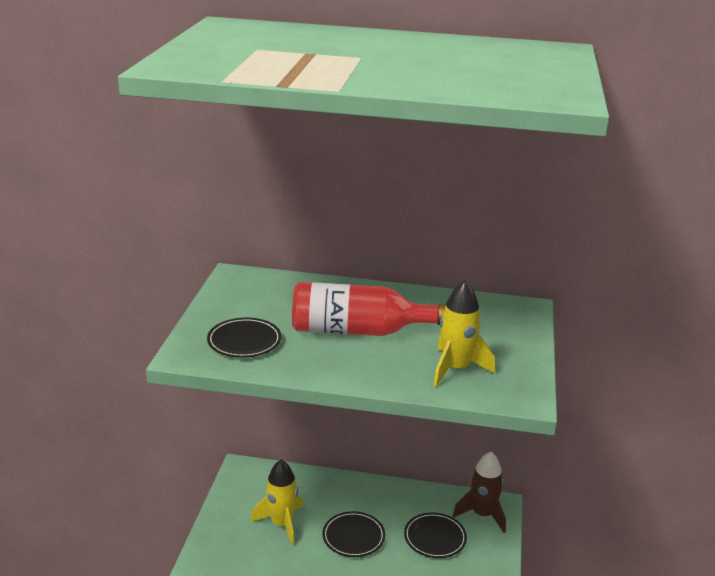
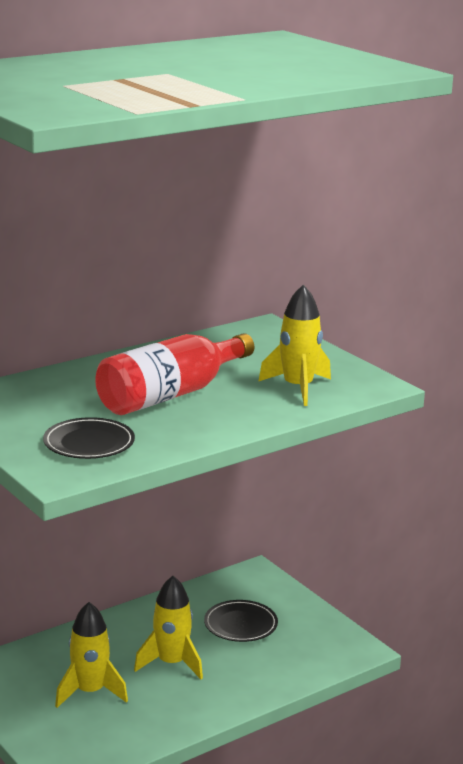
camera: 45 degrees left, 5 degrees down
(353, 537) = (171, 663): black plate -> yellow rocket
(482, 514) = (253, 586): brown rocket -> none

